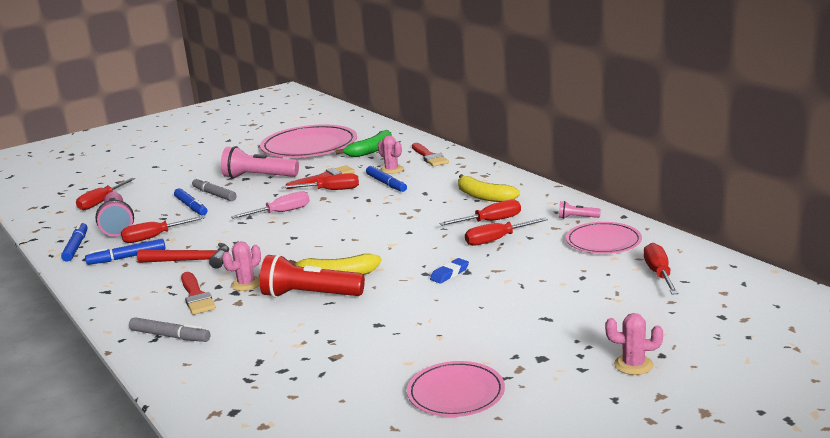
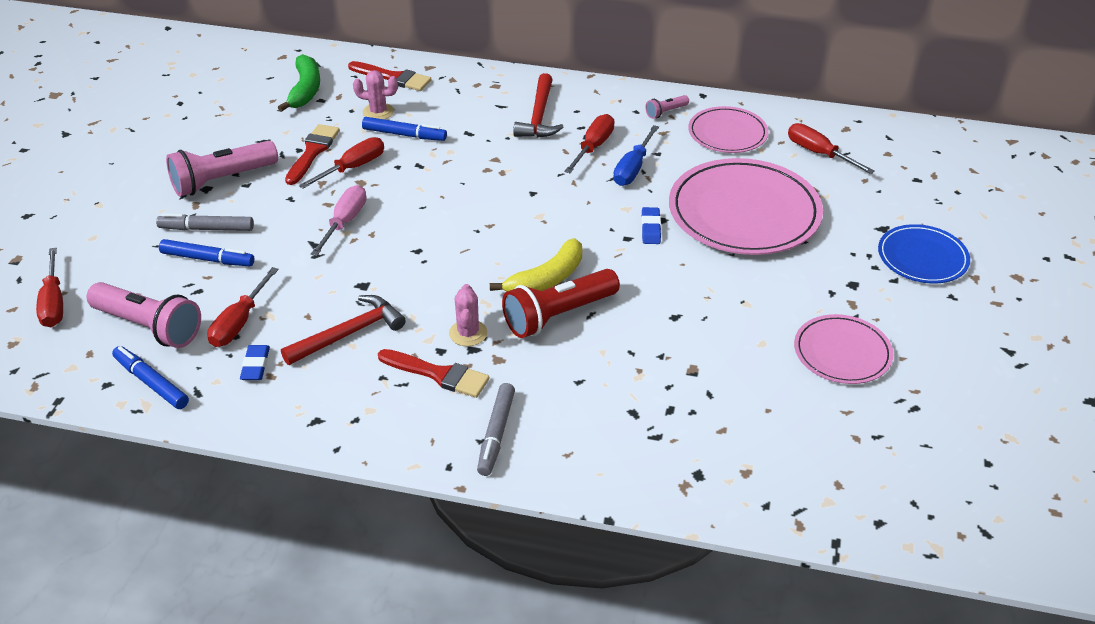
camera: 45 degrees left, 20 degrees up
(127, 257) = (255, 365): blue marker -> blue eraser
(170, 336) = (496, 434): grey marker -> grey marker turned 120 degrees clockwise
(309, 146) = (209, 108): pink plate -> pink plate (744, 212)
(483, 196) = (538, 116): yellow banana -> red hammer
(497, 240) = (633, 168): red screwdriver -> blue screwdriver
(633, 365) = (922, 257): pink cactus -> blue plate

